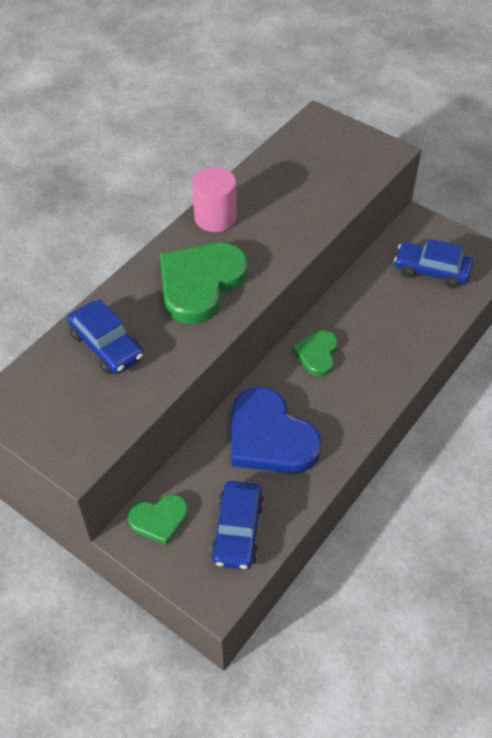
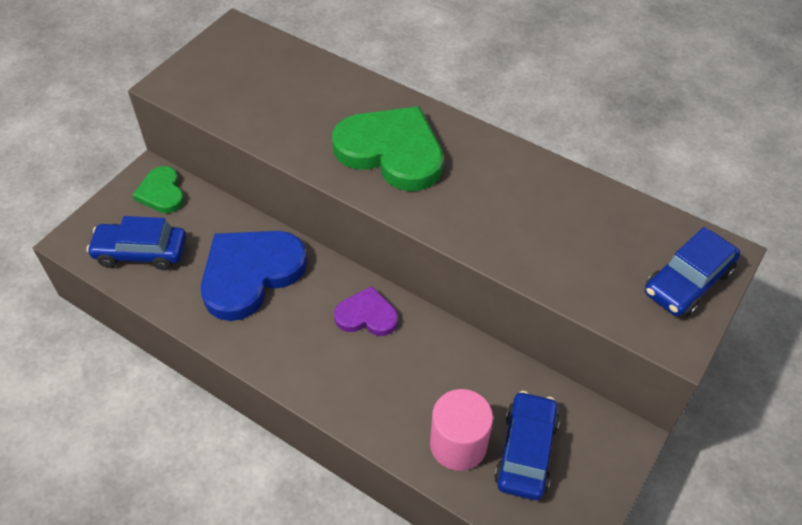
camera: 85 degrees right, 0 degrees up
(107, 346) = (302, 89): blue car -> blue car (687, 282)
(215, 218) = (499, 157): pink cylinder -> pink cylinder (458, 444)
(317, 354) = (367, 315): green heart -> purple heart

